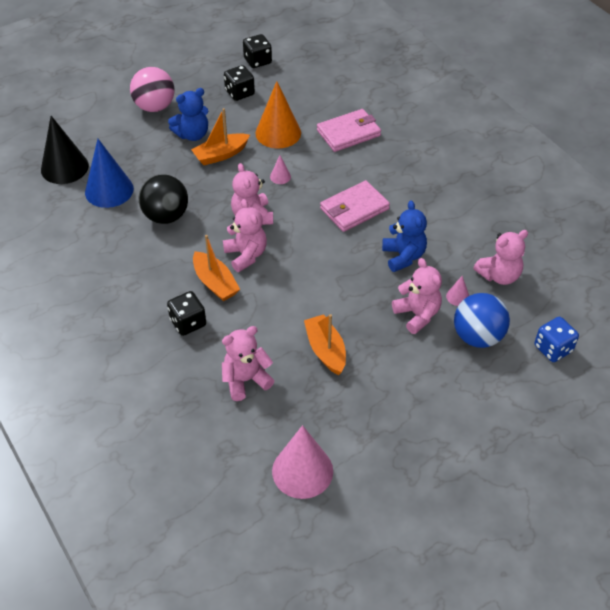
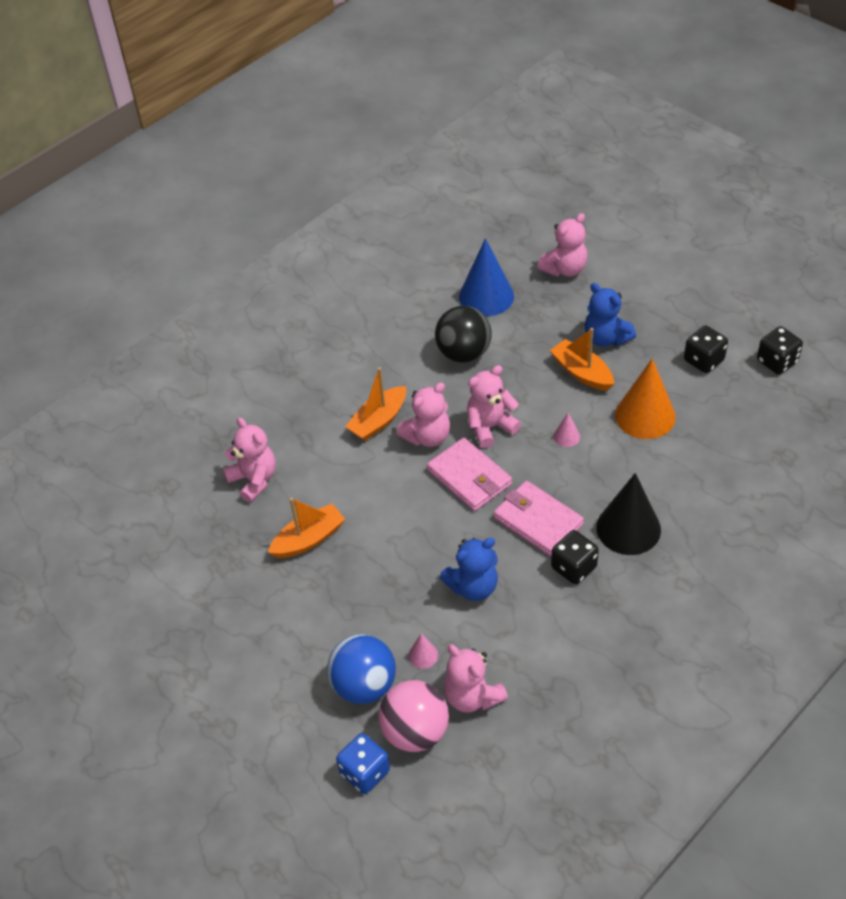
camera: 80 degrees right, 0 degrees up
(64, 167) = (507, 251): black cone -> black cone (628, 528)
(154, 107) = (639, 292): pink ball -> pink ball (415, 732)
(188, 323) = (318, 413): black dice -> black dice (573, 567)
(302, 471) = (151, 553): pink cone -> none
(348, 133) = (677, 486): pink wallet -> pink wallet (469, 477)
(417, 314) = (382, 617): pink teddy bear -> pink teddy bear (564, 269)

